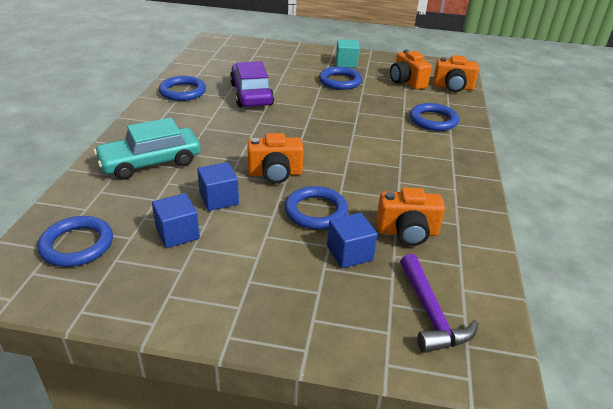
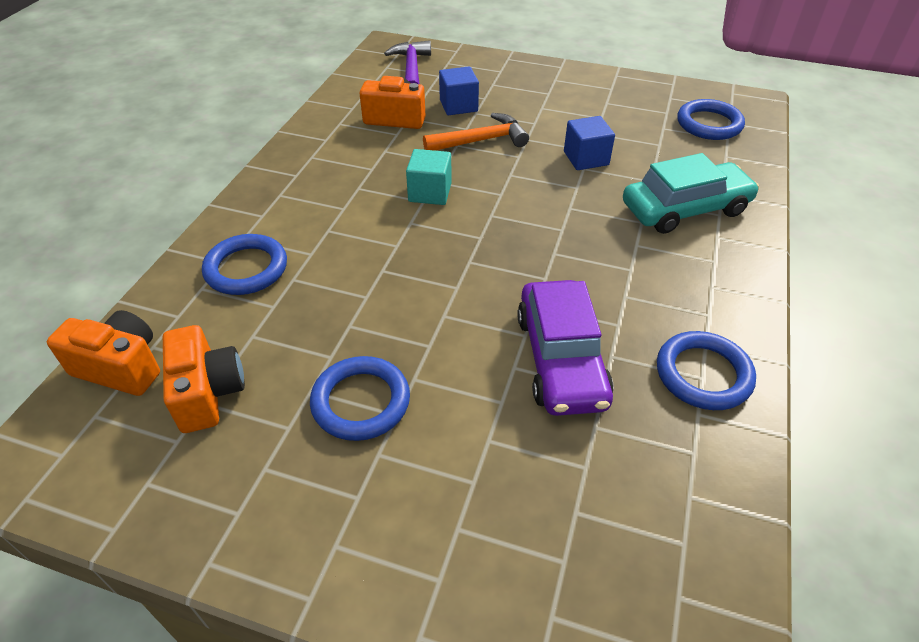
camera: 170 degrees left, 10 degrees up
(177, 233) = (619, 128): blue cube -> none
(275, 173) = (521, 185): orange camera -> none
(316, 211) = (481, 141): blue ring -> orange hammer
(346, 63) = (310, 494): turquoise cube -> turquoise cube (430, 192)

